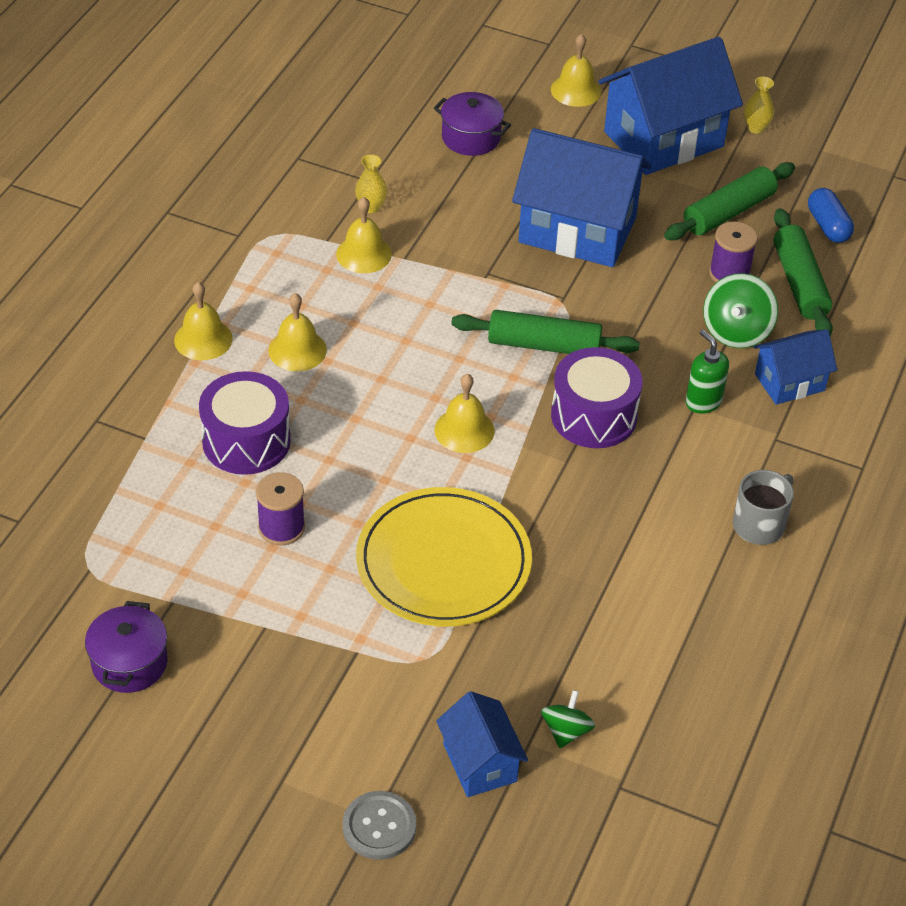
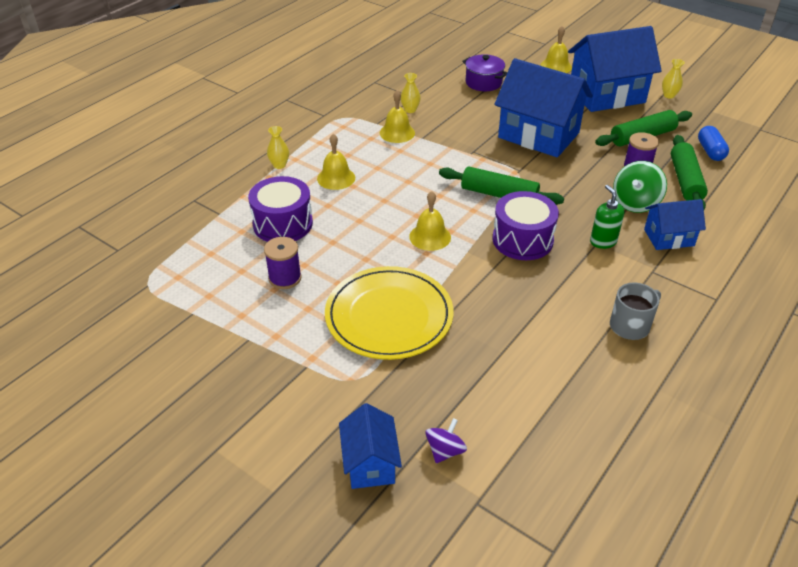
camera: 15 degrees right, 5 degrees down
(129, 663) = (145, 348): purple pot -> none
(203, 339) = (279, 165): yellow bell -> yellow vase
(379, 827) = (275, 499): grey button -> none
(566, 731) = (445, 451): green spinning top -> purple spinning top

